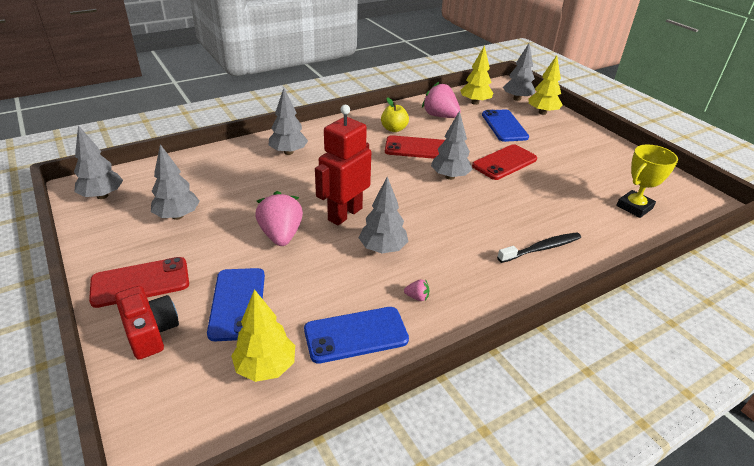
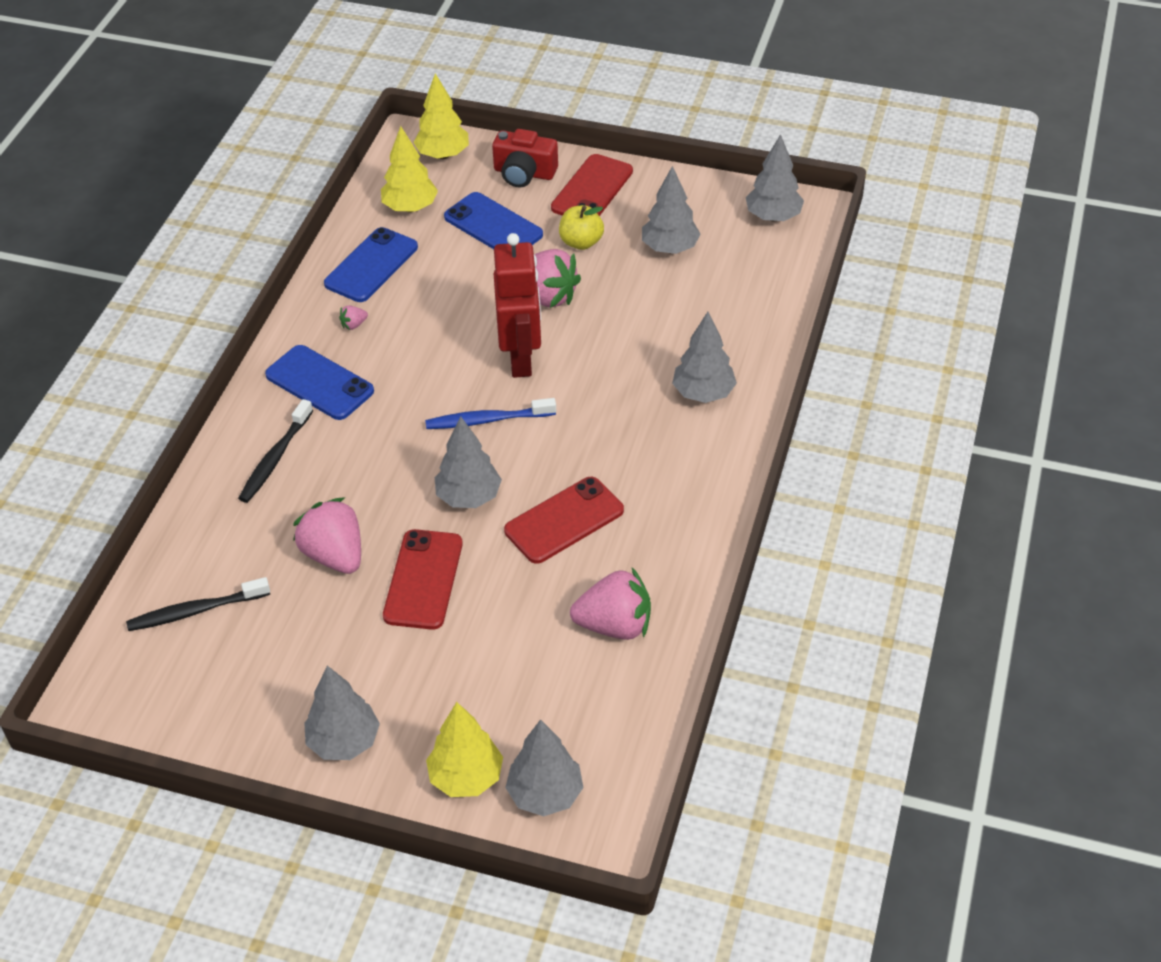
camera: 140 degrees right, 10 degrees up
(383, 249) = (435, 348): grey tree -> grey tree (344, 742)
(394, 129) = (641, 538): yellow apple -> yellow apple (581, 242)
(401, 199) = (487, 420): none -> blue toothbrush
(475, 102) = (602, 716): yellow tree -> yellow tree (443, 154)
(504, 126) = (495, 677): blue phone -> blue phone (319, 383)
(541, 191) = (334, 555): none -> pink strawberry
(634, 207) = (196, 611): yellow trophy -> black toothbrush

